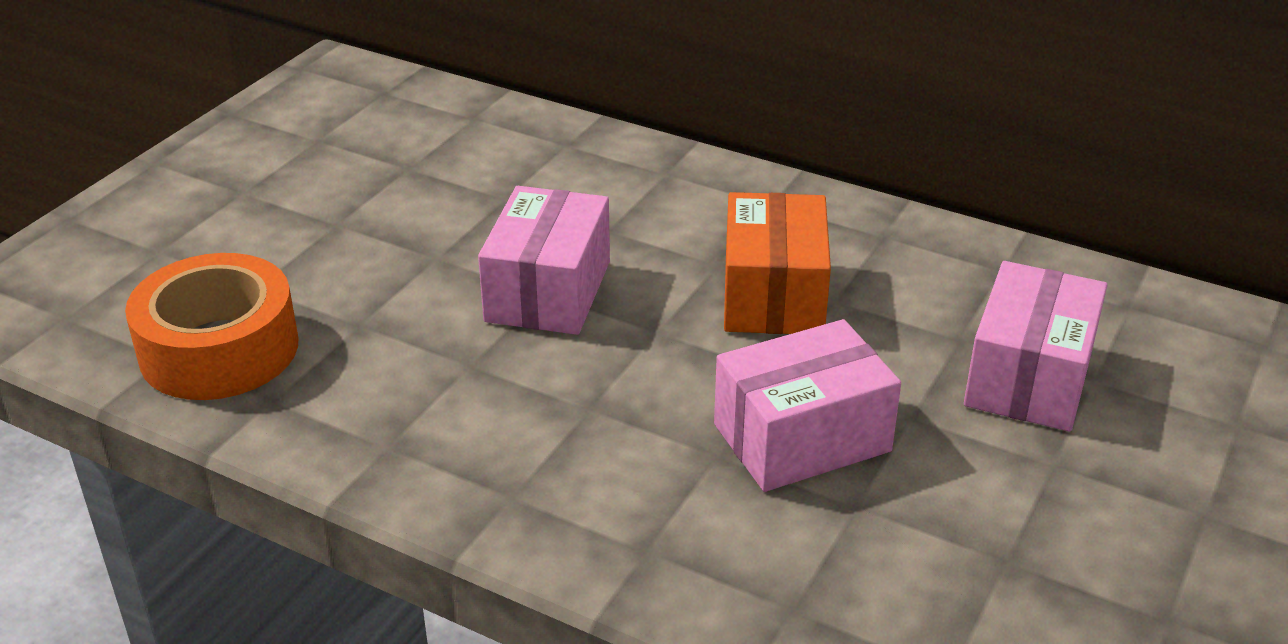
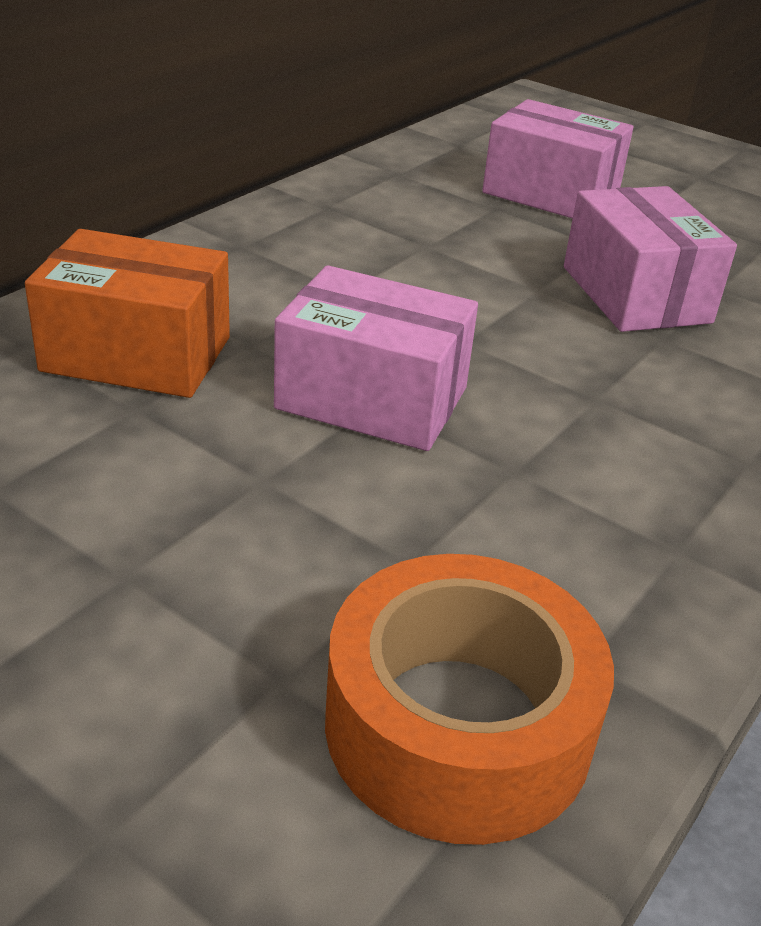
camera: 85 degrees left, 0 degrees up
(773, 295) = (413, 271): orange box -> orange box (136, 354)

